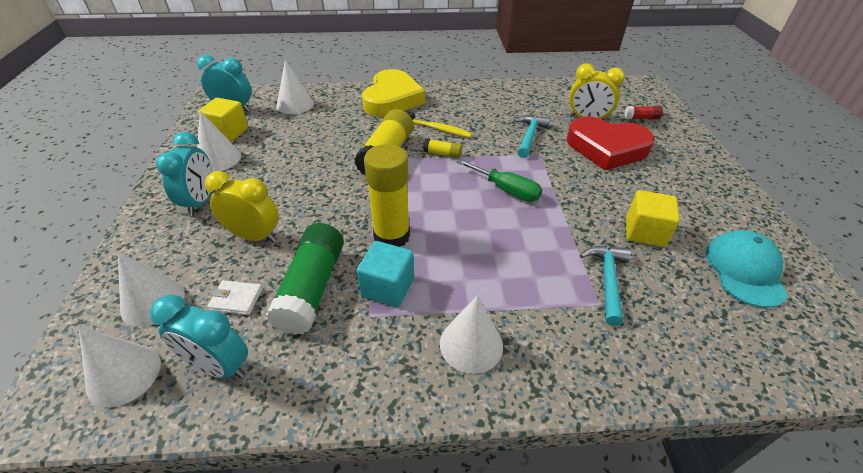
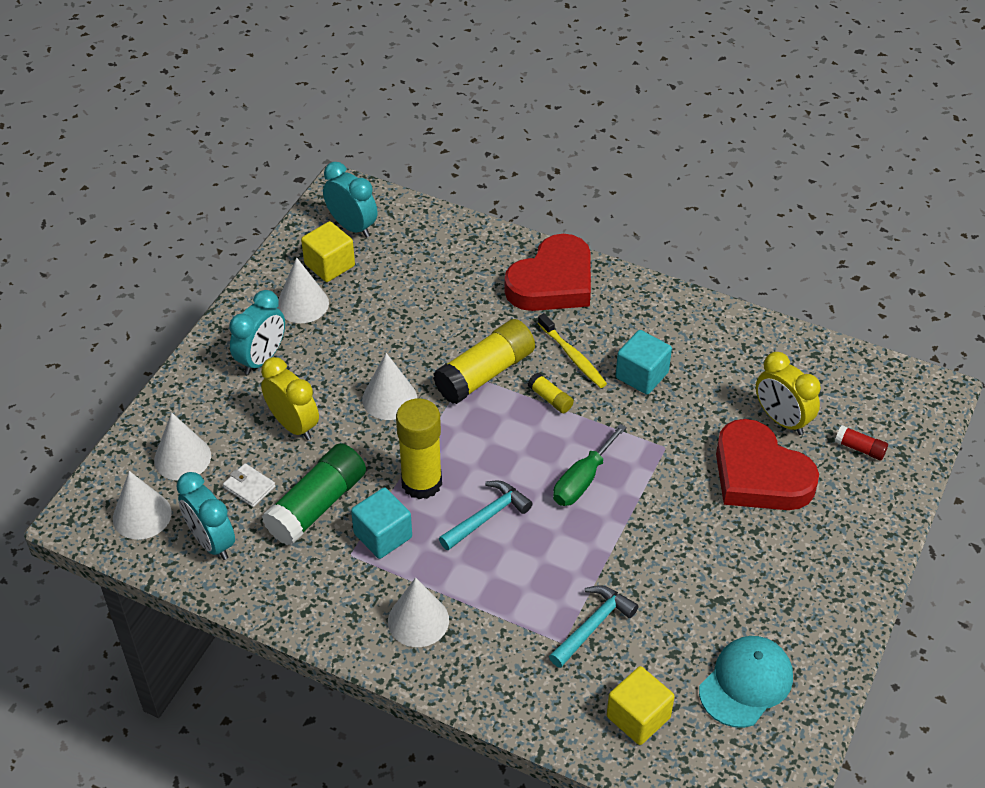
camera: 30 degrees right, 5 degrees up
(295, 104) = (427, 245): white cone -> white cone (389, 398)
(392, 99) = (552, 282): yellow heart -> red heart
(488, 124) = (642, 375): none -> turquoise cube
(506, 190) = (582, 480): green screwdriver -> green screwdriver turned 60 degrees clockwise
(529, 136) = (677, 416): turquoise hammer -> turquoise hammer (487, 517)
(644, 232) = (686, 597): yellow cube -> yellow cube (638, 717)

